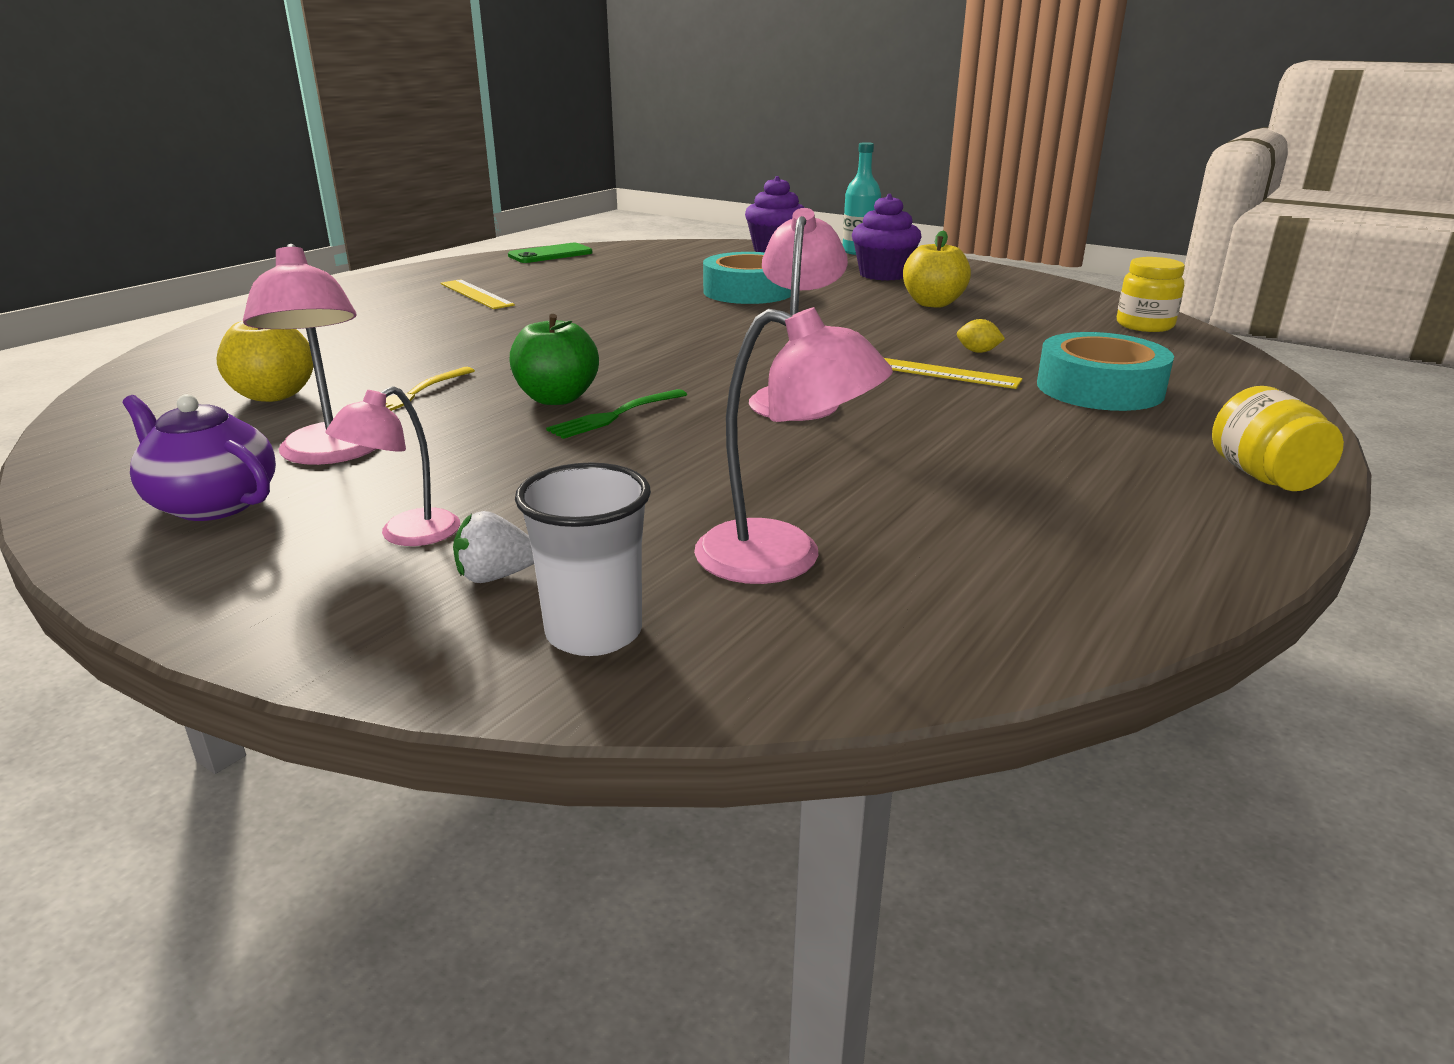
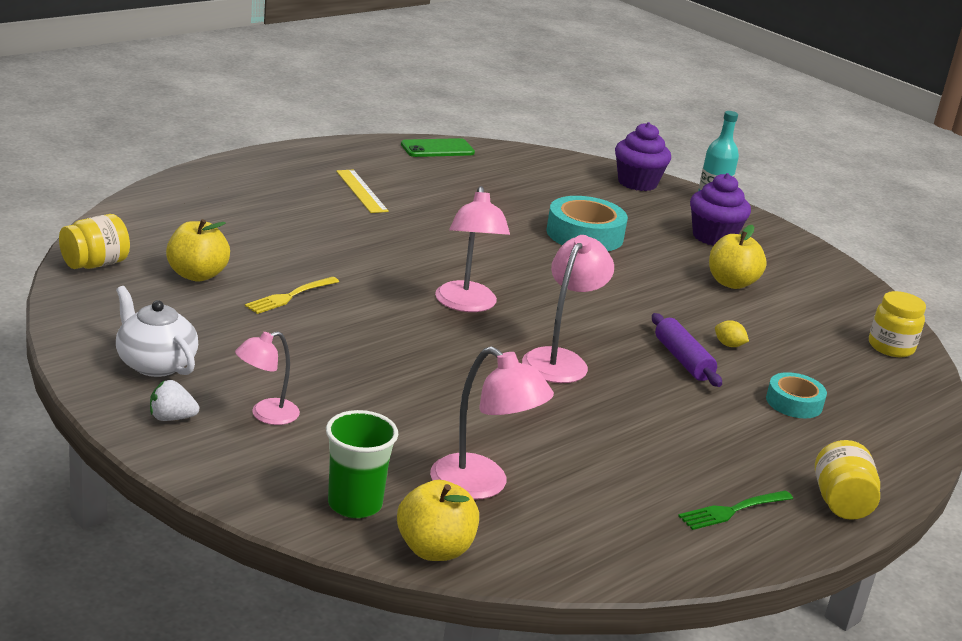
camera: 10 degrees right, 0 degrees up
(118, 407) = (95, 264): none -> yellow jar
(212, 504) = (155, 364): purple teapot -> white teapot
(332, 454) = (230, 339): pink lamp -> pink lamp (466, 305)
(495, 576) = (311, 456): white strawberry -> white strawberry (171, 418)
(557, 398) = (390, 322): green apple -> none
(594, 632) = (355, 504): white cup -> green cup
(616, 415) = (425, 347): green fork -> green fork (733, 510)
(761, 674) = (434, 549): none -> yellow apple
(940, 373) = (683, 360): yellow ruler -> purple rolling pin
(1099, 388) = (794, 403): turquoise tape -> turquoise tape, size x0.60

